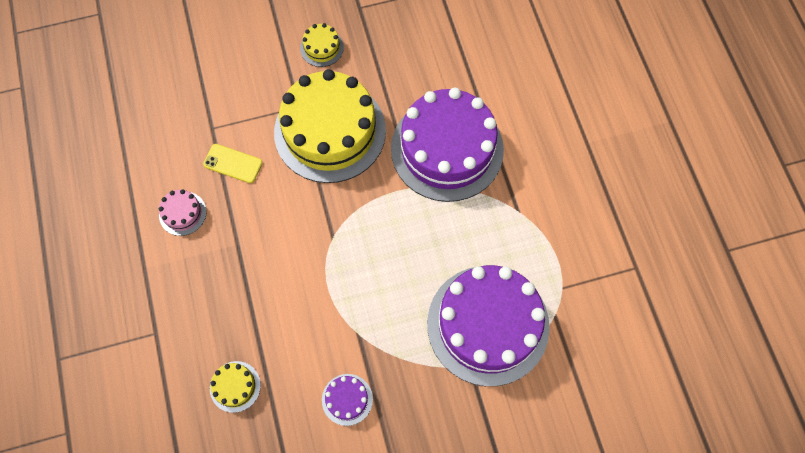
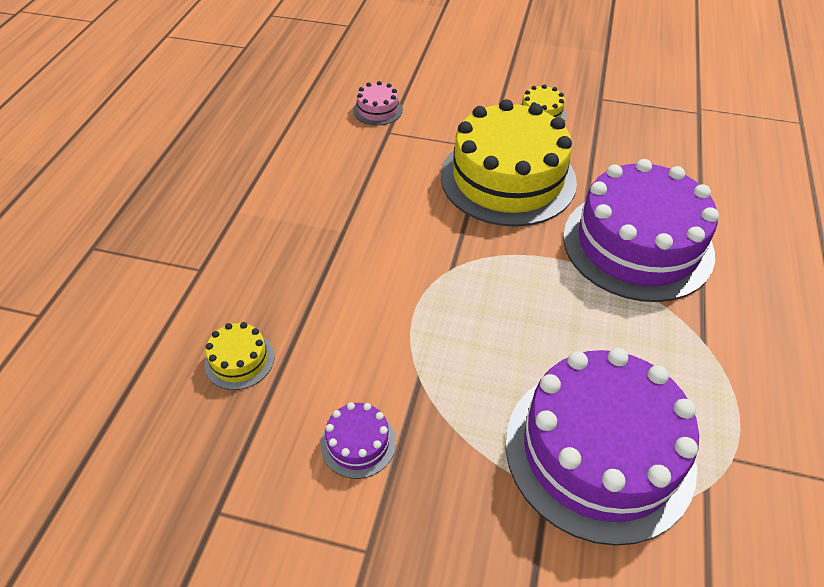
camera: 30 degrees right, 20 degrees down
(182, 213) = (308, 183): pink cake -> pink cake (378, 110)
(233, 163) = (388, 165): yellow phone -> none

